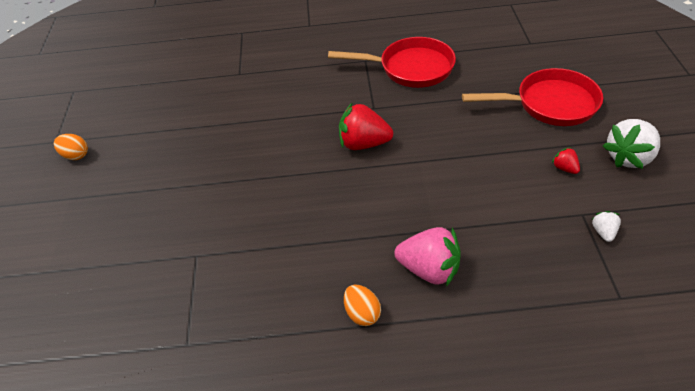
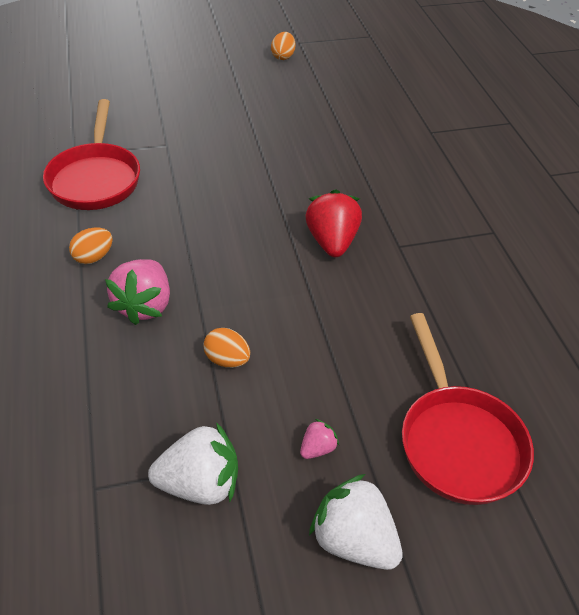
camera: 75 degrees right, 0 degrees up
(410, 68) = (492, 277): red pan -> red pan (96, 178)
(489, 213) = (227, 359): none -> orange egg
(564, 168) = (317, 448): red strawberry -> pink strawberry
(603, 232) = (200, 483): white strawberry -> white strawberry, size x2.07

